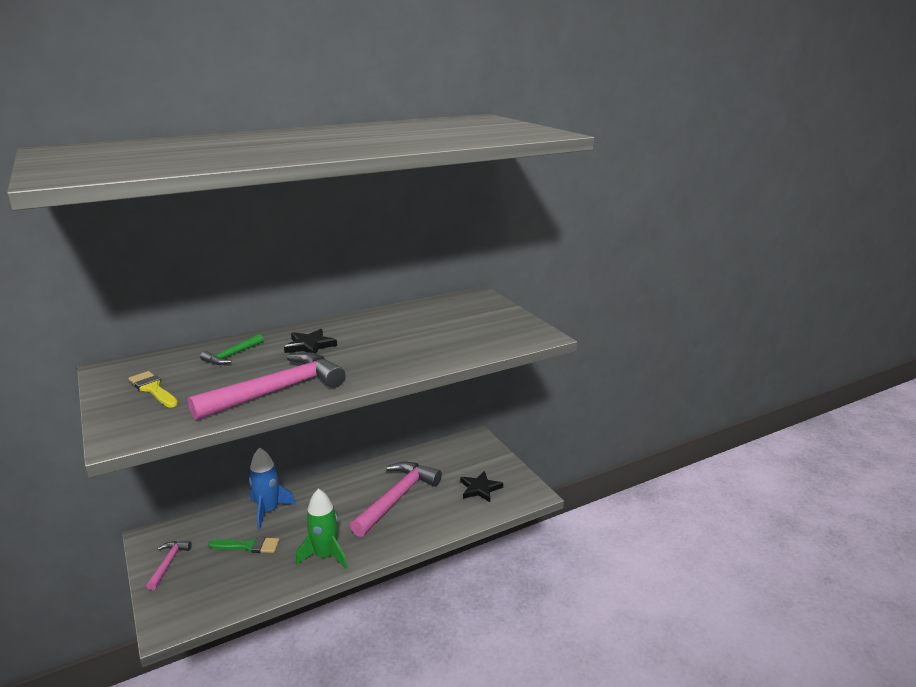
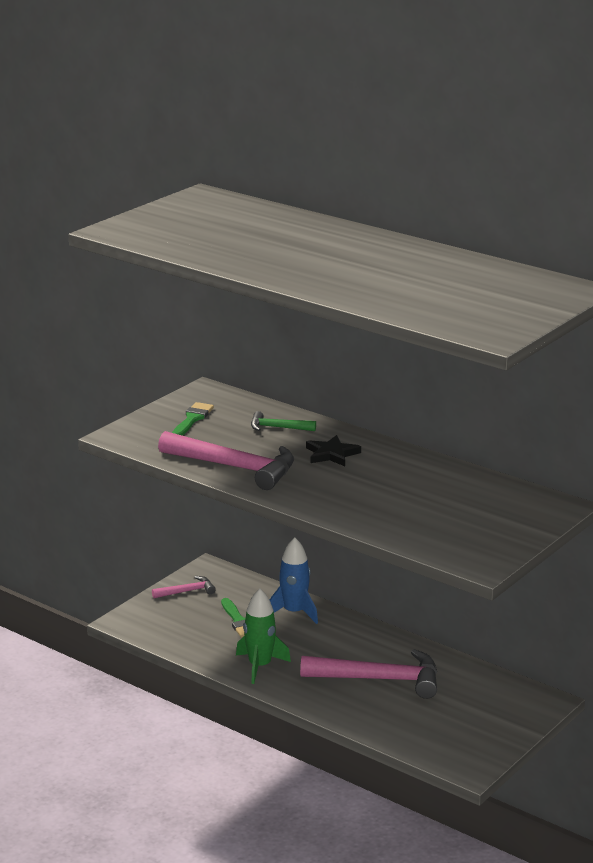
camera: 65 degrees right, 0 degrees up
(153, 389) = (192, 419): yellow brush -> green brush
(480, 489) = (445, 729): black star -> none

